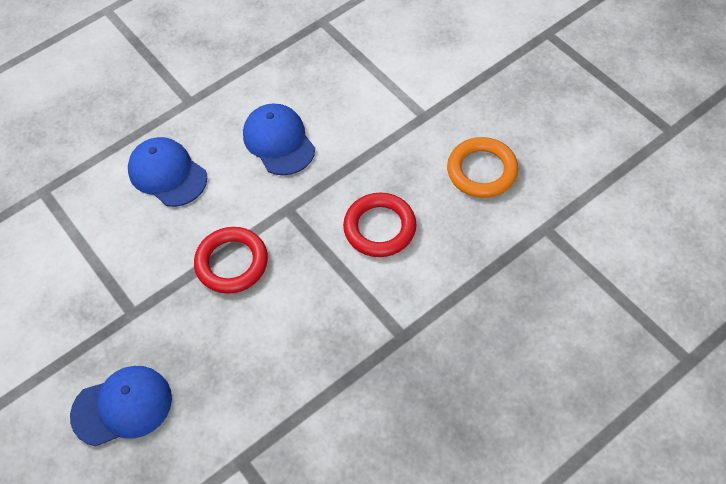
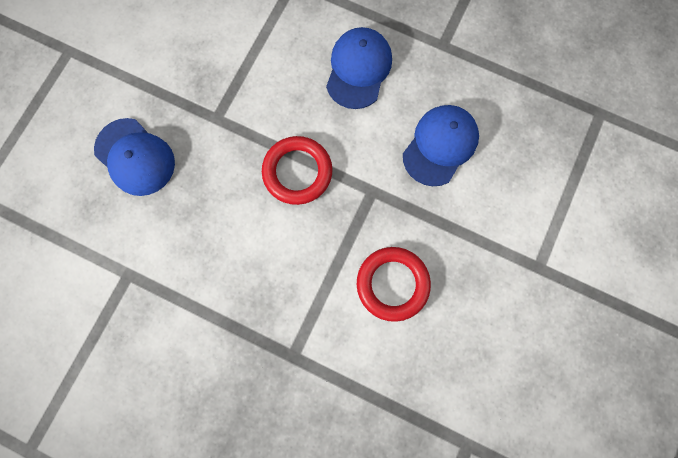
camera: 60 degrees right, 20 degrees up
(482, 171) = (503, 353): orange ring -> none

